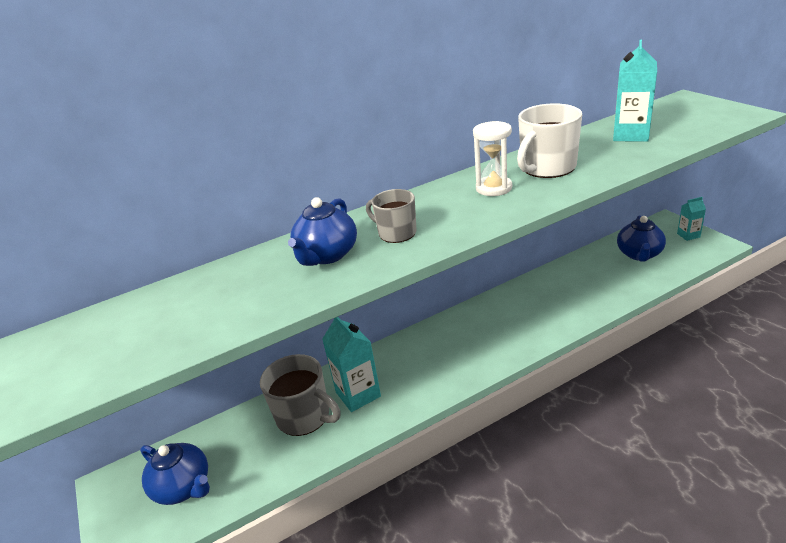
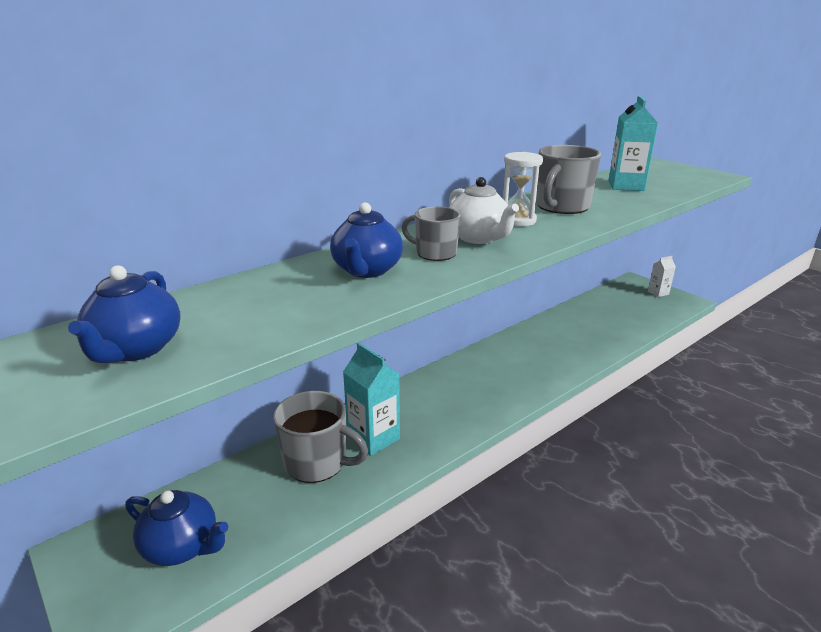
camera: 15 degrees left, 5 degrees down
(445, 213) = (479, 238): none -> white teapot
(547, 168) = (561, 207): white mug -> grey mug
(639, 254) = (620, 308): blue teapot -> blue teapot (136, 349)
(688, 235) = (658, 293): turquoise carton -> white carton

